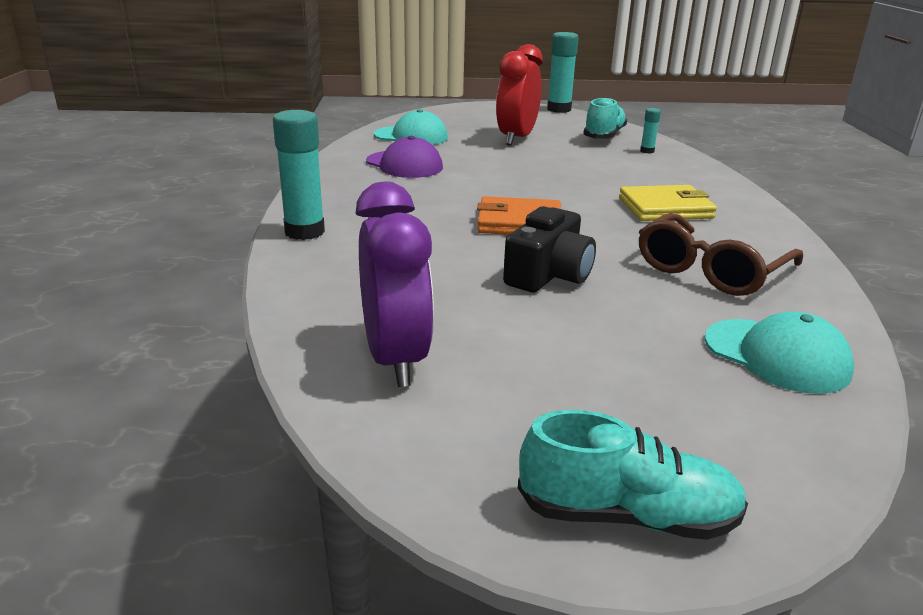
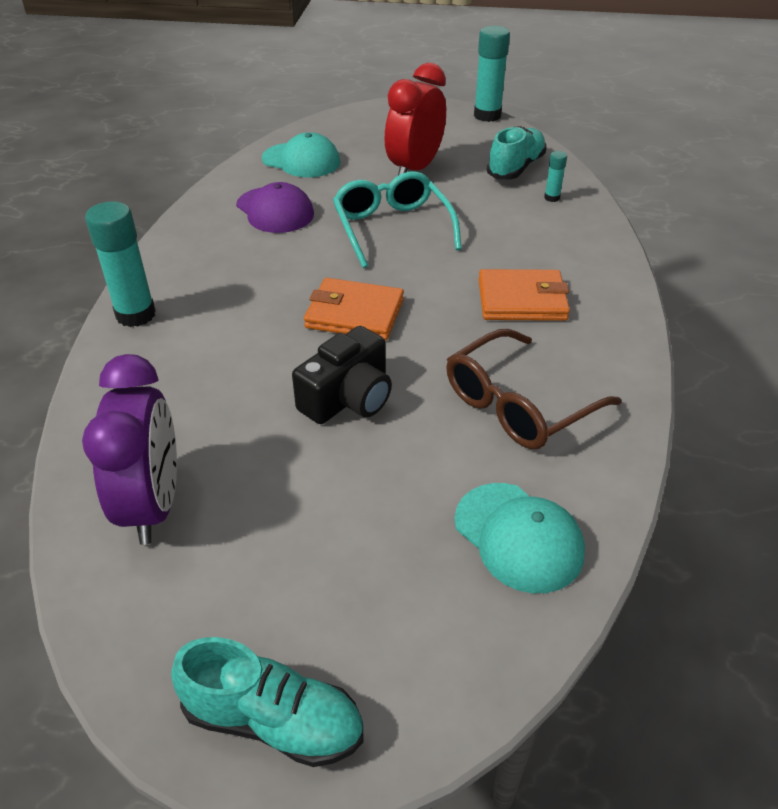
camera: 10 degrees right, 15 degrees up
(519, 172) = (392, 228): none -> turquoise glasses
(665, 208) = (522, 300): yellow wallet -> orange wallet

